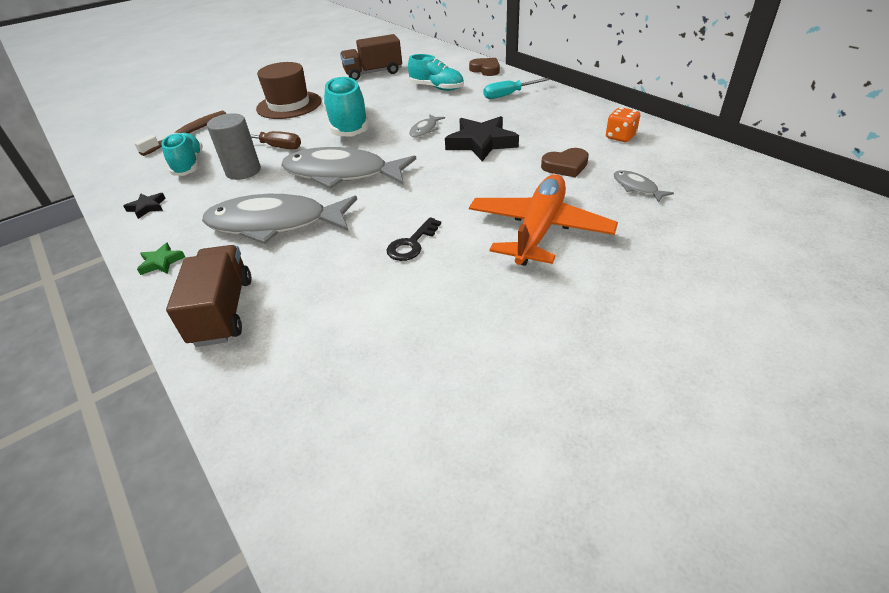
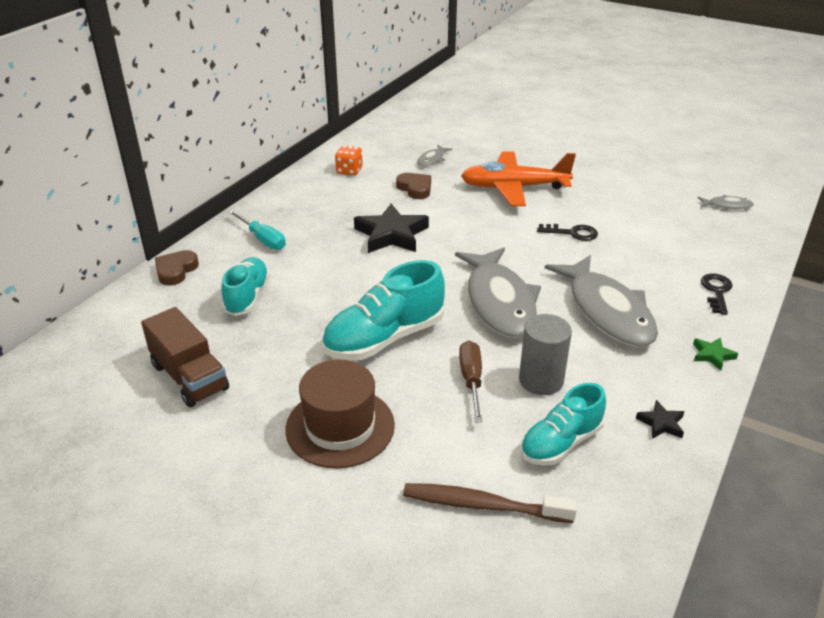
camera: 115 degrees left, 5 degrees down
(223, 311) = (716, 291): brown truck -> black key
(425, 130) = (376, 275): grey fish -> grey fish (727, 206)

